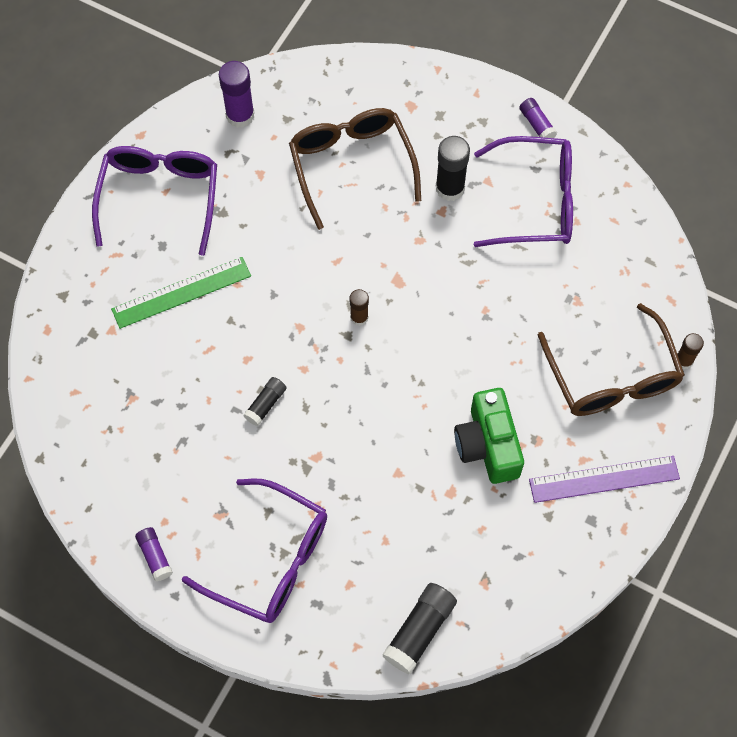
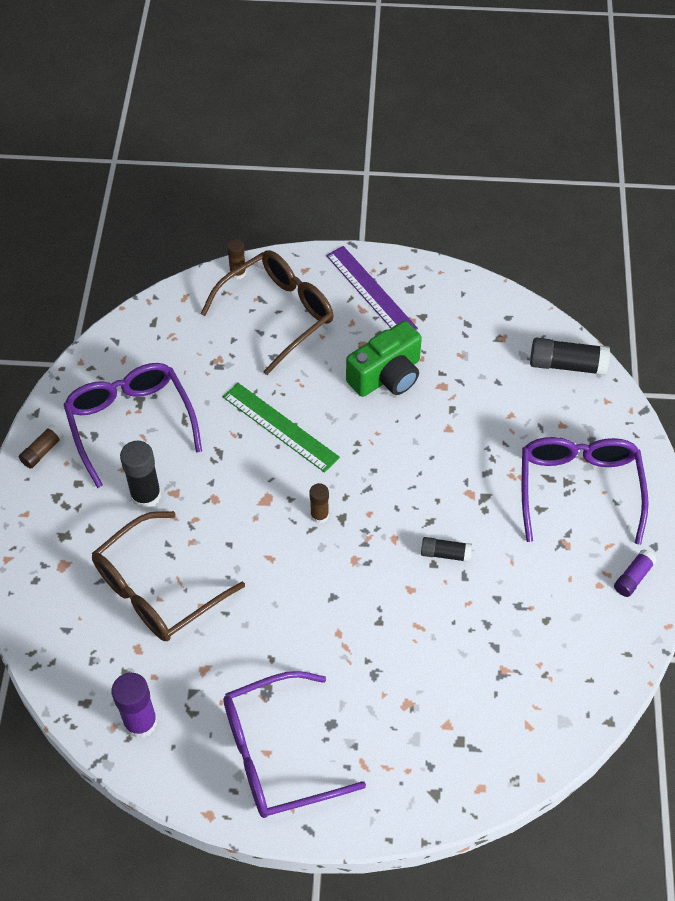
camera: 115 degrees left, 10 degrees down
(181, 292) = (373, 679): green ruler -> green ruler (280, 427)
(537, 124) = (42, 451): purple glue stick -> brown glue stick

